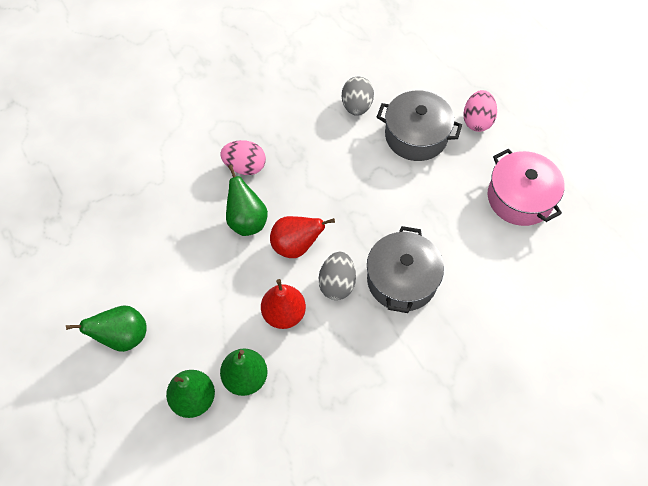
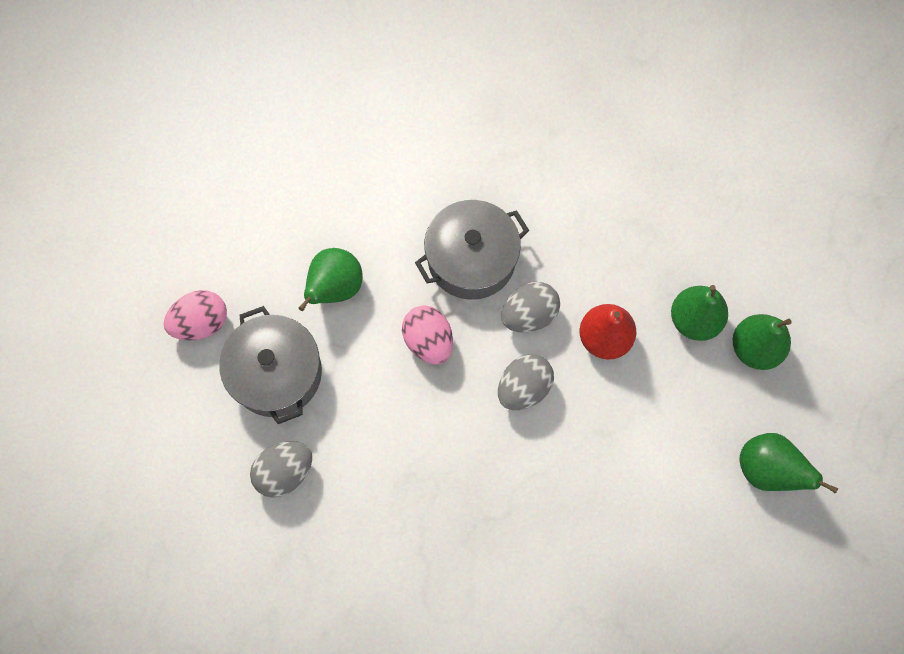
camera: 130 degrees left, 10 degrees up
(245, 167) = (475, 528): pink egg -> pink egg (428, 341)
(247, 221) = (539, 464): green pear -> green pear (335, 288)
(296, 246) = (523, 388): red pear -> grey egg
(520, 198) = (278, 215): pink pot -> none

